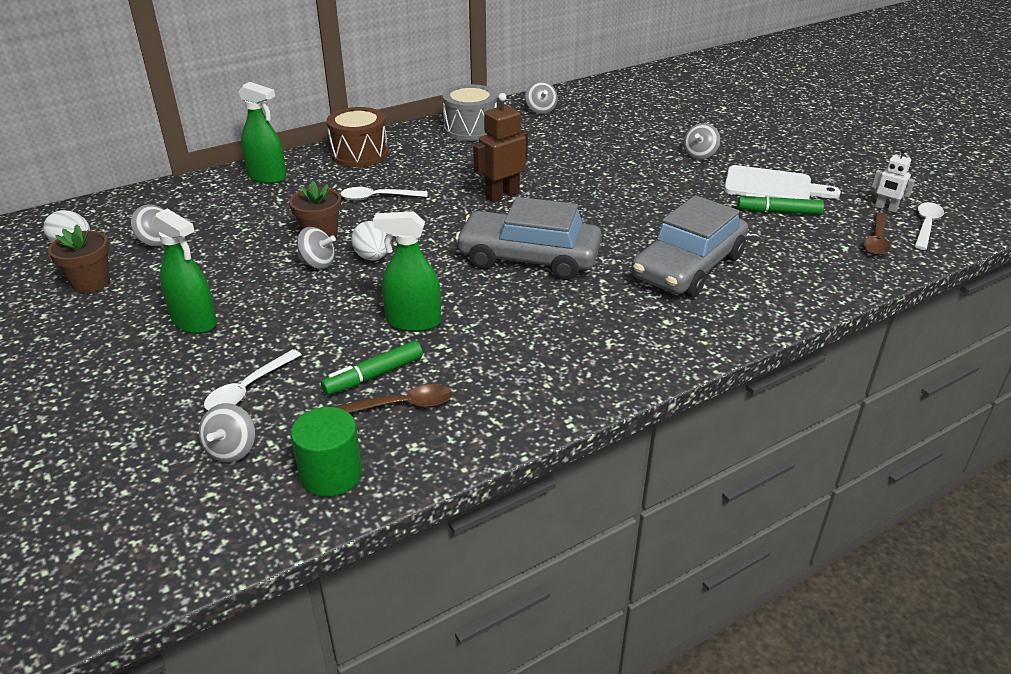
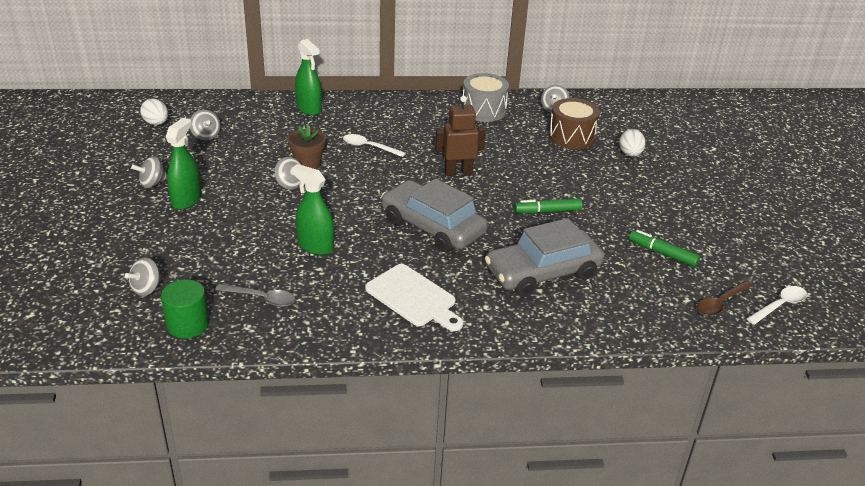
camera: 25 degrees right, 0 degrees up
(91, 282) = (148, 153): brown flower pot -> none
(194, 322) = (186, 200): green spray bottle -> green spray bottle turned 135 degrees counterclockwise
(248, 389) = (183, 255): white spoon -> none
(359, 154) = (385, 108): brown drum -> brown drum (571, 137)
(372, 257) = (328, 191): white egg -> white egg (630, 154)
(374, 375) = (261, 273): green marker -> green marker (548, 211)
(402, 405) = (262, 298): brown spoon -> grey spoon
(699, 155) = (646, 185): grey spinning top -> grey spinning top (152, 183)
(772, 186) = (681, 230): white cutting board -> white cutting board (413, 297)
(885, 208) = (760, 280): white robot -> none

